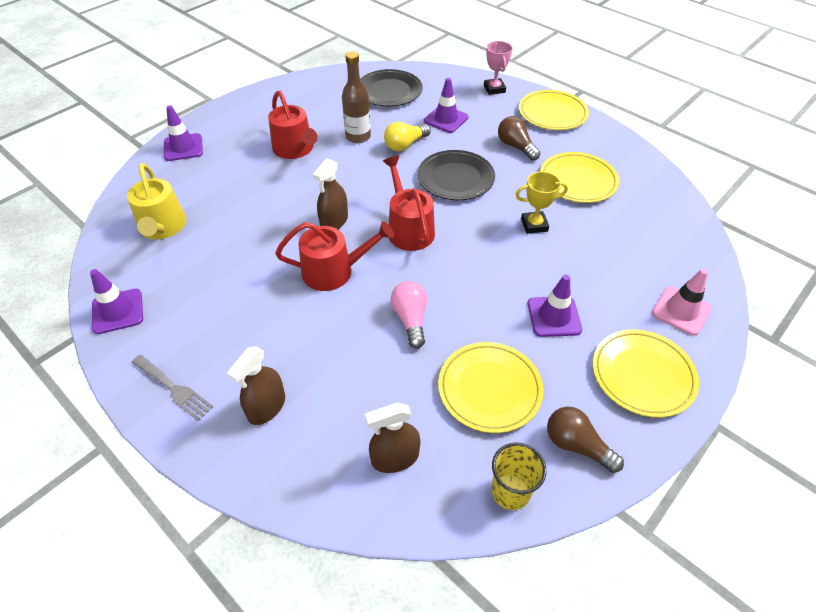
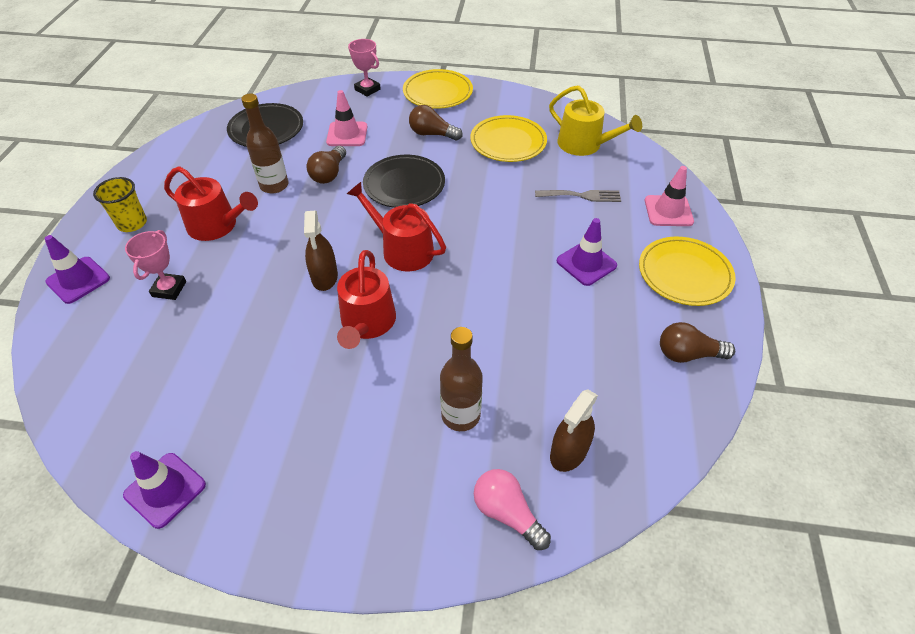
camera: 35 degrees left, 0 degrees up
(162, 227) = (135, 375): yellow watering can -> yellow watering can (584, 145)
(174, 388) = (307, 526): grey fork -> grey fork (582, 196)
(229, 180) = (169, 289): none -> pink trophy
(267, 407) = (418, 482): brown spray bottle -> none
(334, 271) = (367, 323): red watering can -> red watering can turned 135 degrees clockwise
(339, 378) = (460, 415): none -> brown bottle
(405, 145) = (329, 174): yellow light bulb -> brown light bulb
(410, 319) = (476, 328): pink light bulb -> pink light bulb (507, 513)
(446, 119) = (347, 134): purple traffic cone -> pink traffic cone
(489, 389) = (590, 349): yellow plate -> none
(510, 491) = (675, 419): yellow cup -> yellow cup (132, 223)
(534, 225) = (506, 195): yellow trophy -> none

